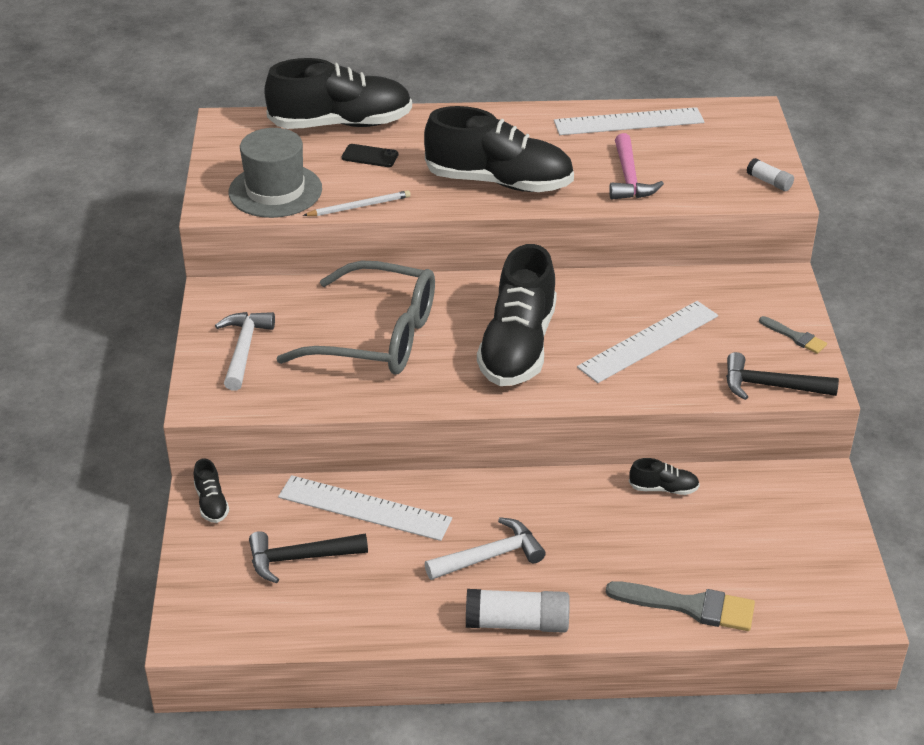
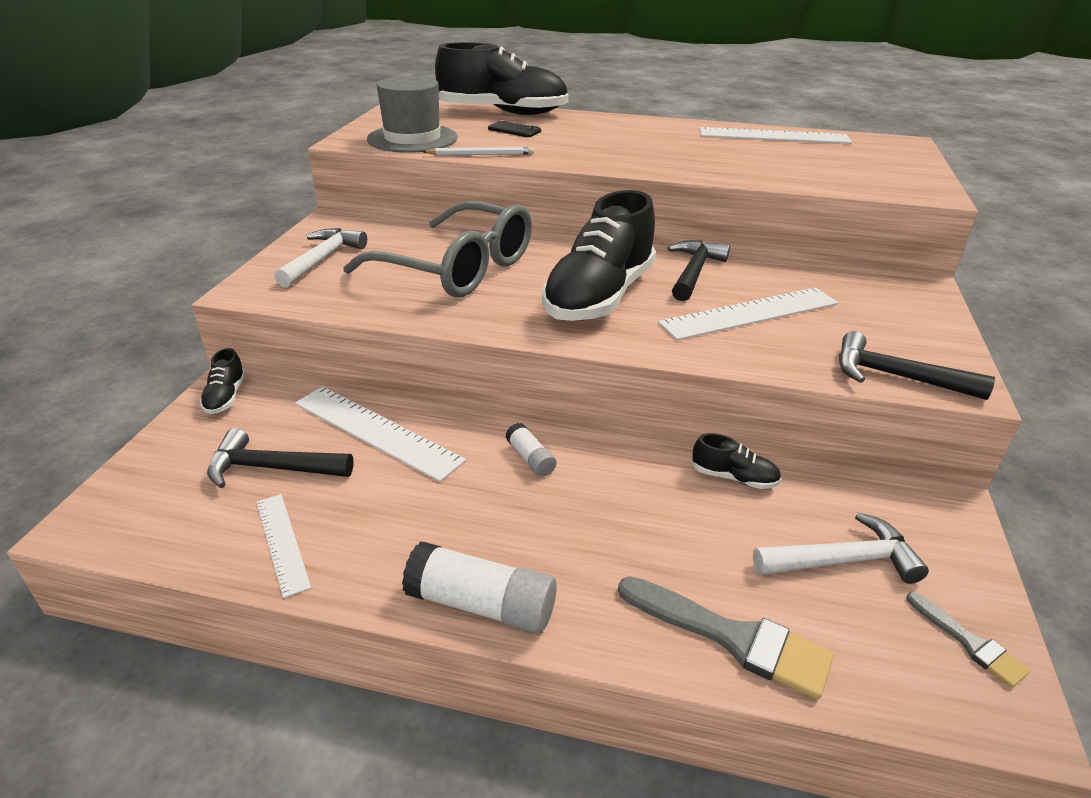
camera: 15 degrees right, 5 degrees down
(349, 613) = (282, 543): none -> white ruler
(490, 556) = (488, 511): white hammer -> white hammer (842, 560)
(499, 182) = (626, 155): black shoe -> none
(589, 300) = (694, 272): none -> black hammer
(629, 178) = (762, 166): pink hammer -> none
(769, 182) = (918, 184): white glue stick -> white glue stick (530, 458)
(795, 337) = (932, 335): grey brush -> grey brush (969, 643)

